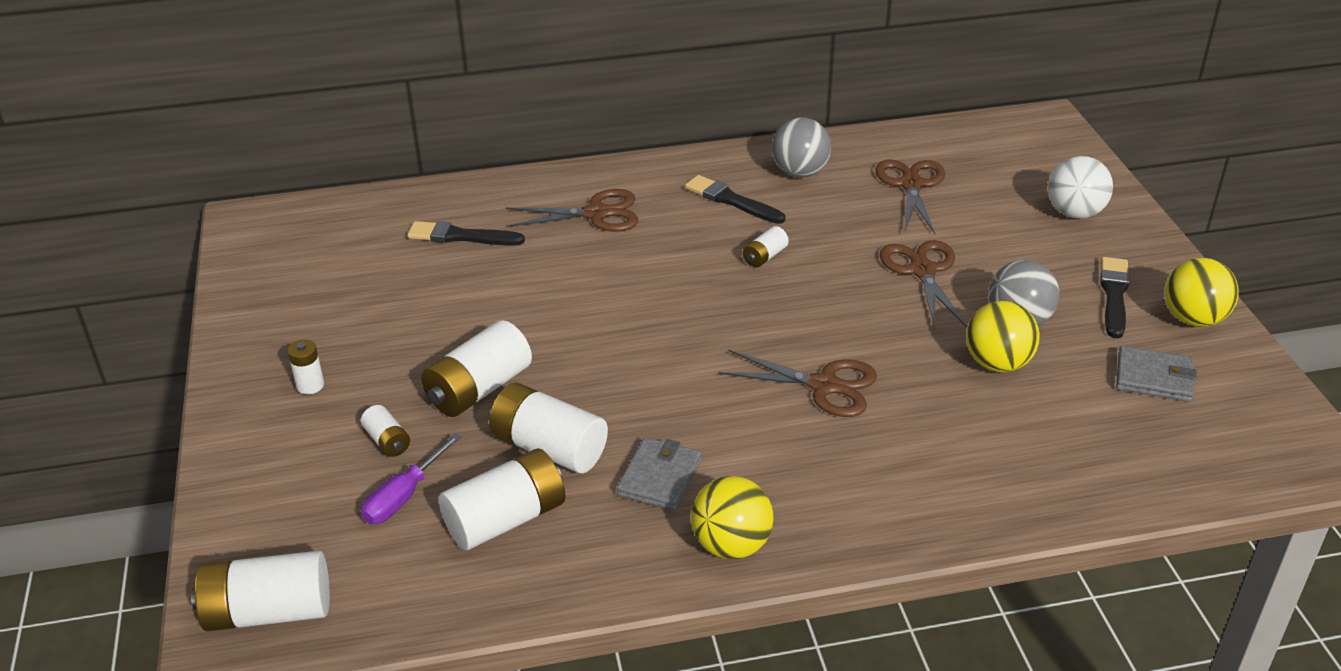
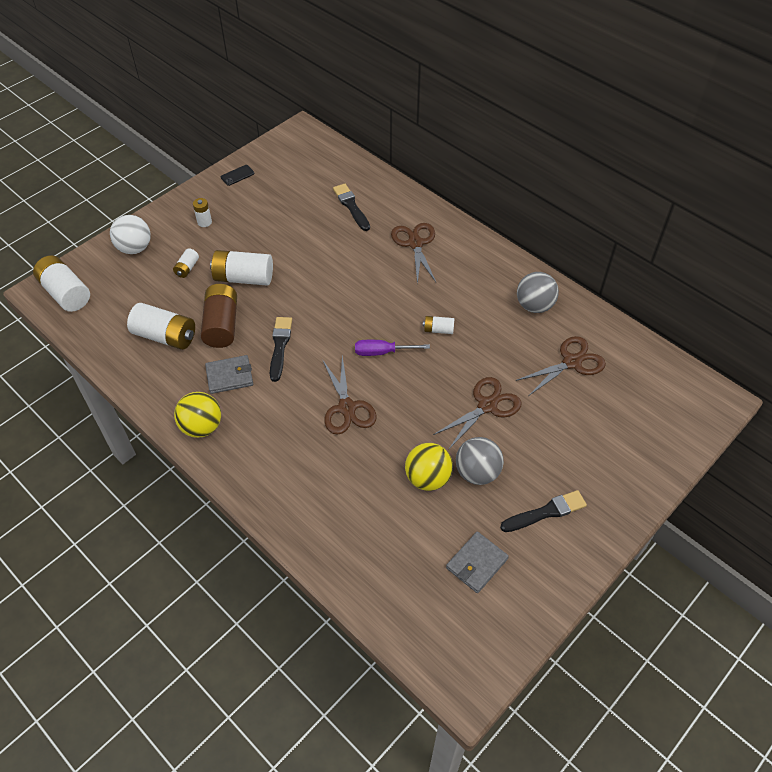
camera: 55 degrees right, 15 degrees up
(254, 314) = (237, 175): none -> black phone
(403, 497) = (156, 294): purple screwdriver -> purple screwdriver (382, 352)
(549, 448) = (222, 325): white battery -> brown battery
(596, 213) = (415, 243): brown scissors -> brown scissors turned 150 degrees counterclockwise
(731, 200) = (478, 290): black brush -> black brush (280, 346)
(1075, 213) = (620, 457): white ball -> white ball (135, 248)
(1153, 377) = (477, 563): grey wallet -> grey wallet turned 60 degrees clockwise
(1193, 319) = (557, 565): yellow ball -> none

